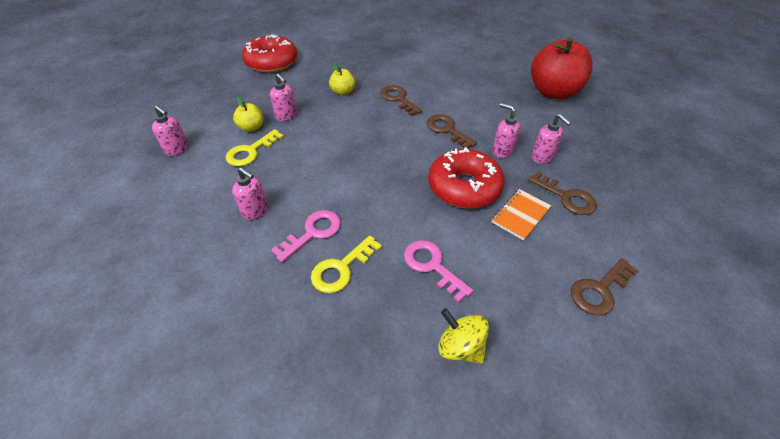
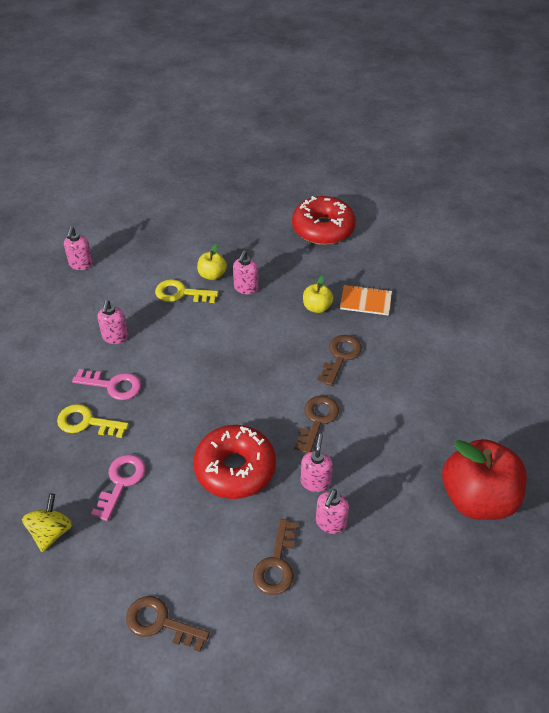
camera: 60 degrees right, 0 degrees up
(177, 149) = (153, 248): pink soap dispenser -> pink soap dispenser (81, 264)
(520, 215) = (223, 529): orange notebook -> orange notebook (365, 301)

